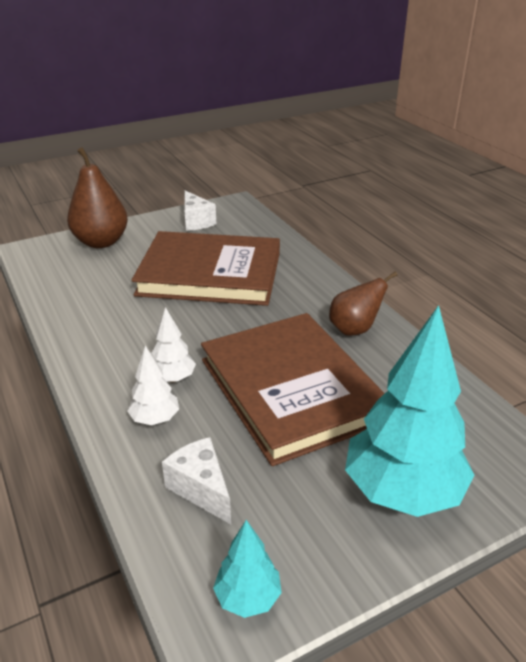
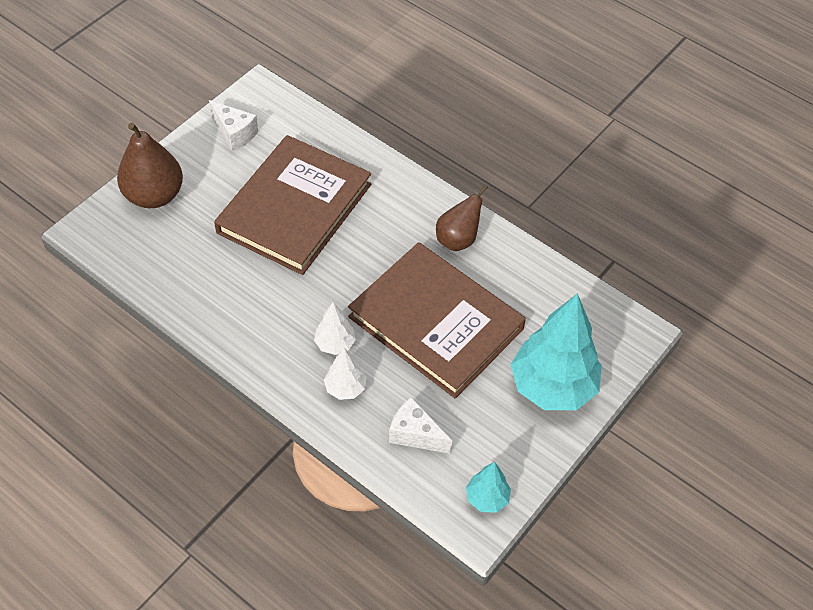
camera: 25 degrees left, 20 degrees up
(210, 274) = (294, 208): brown book -> brown book turned 45 degrees counterclockwise

